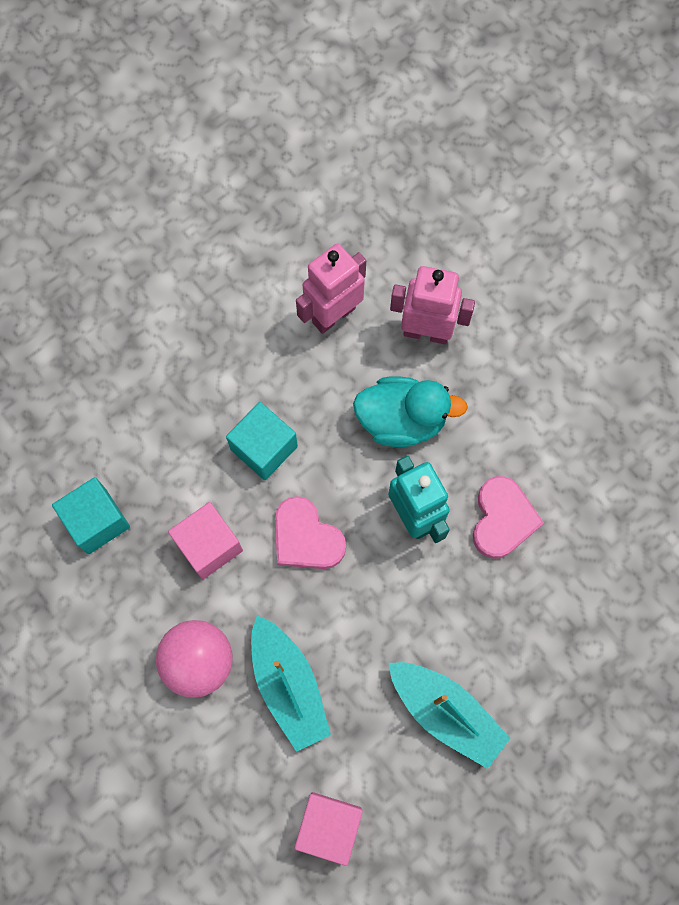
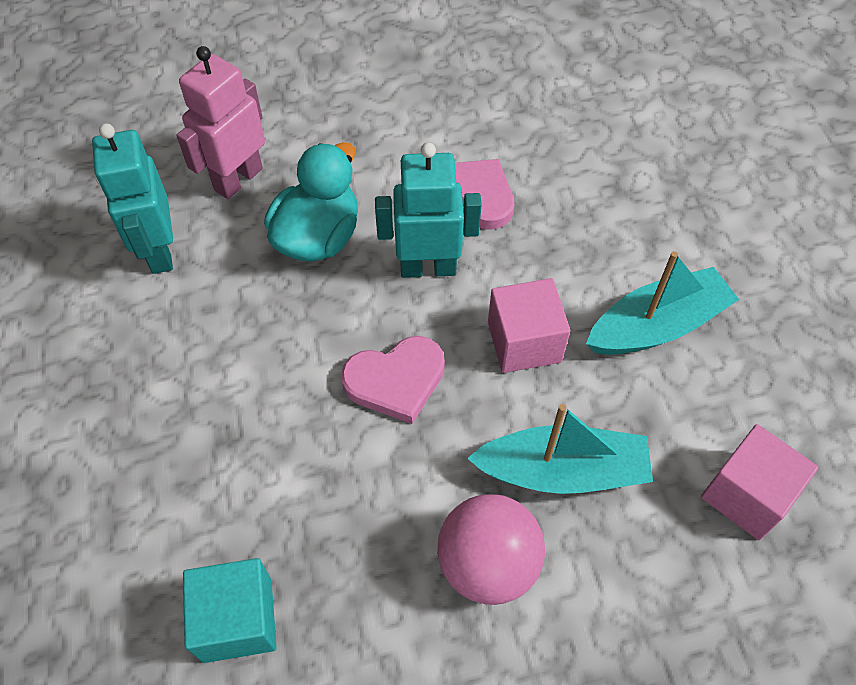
camera: 65 degrees left, 15 degrees down
(209, 545) = (347, 491): pink cube -> pink cube (524, 342)
(264, 448) = (264, 381): turquoise cube -> none
(333, 315) = (159, 251): pink robot -> turquoise robot

